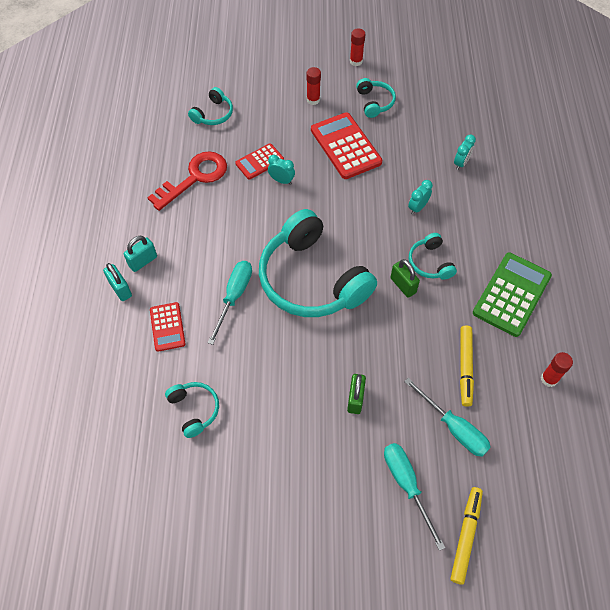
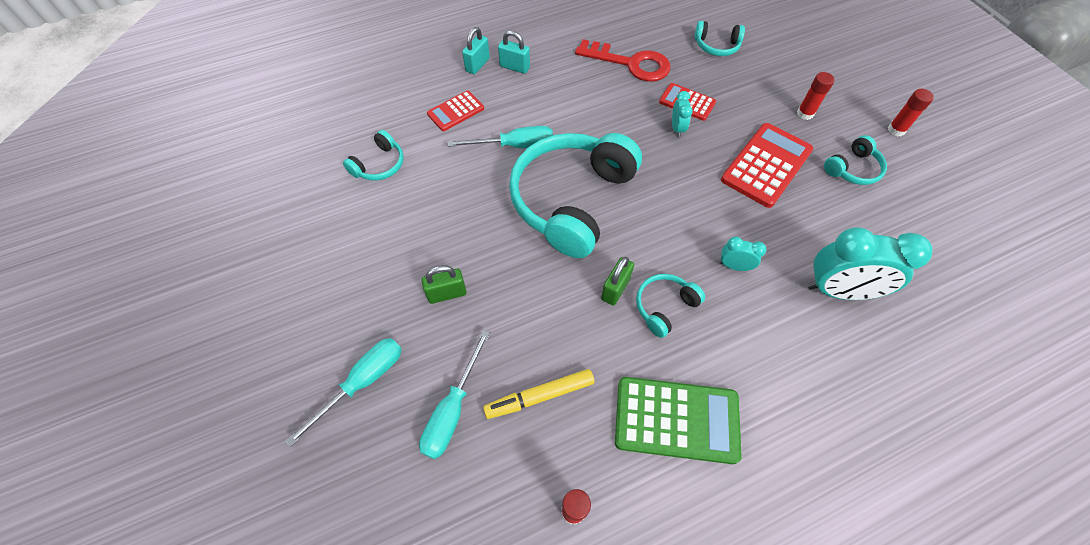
camera: 65 degrees right, 0 degrees up
(461, 163) = (838, 291): turquoise clock -> turquoise clock, size x2.12
(465, 536) = (319, 470): yellow marker -> none

